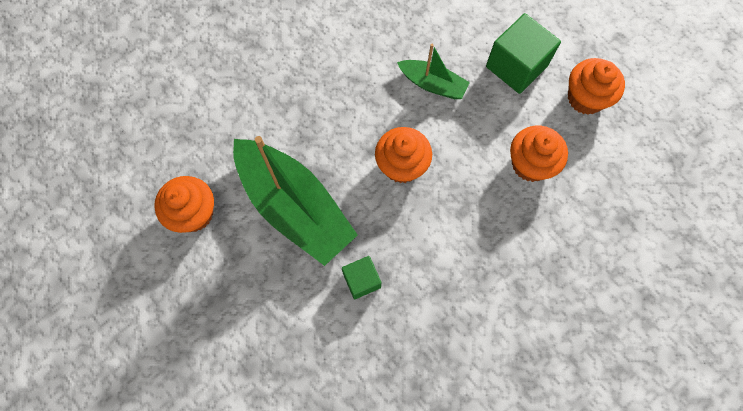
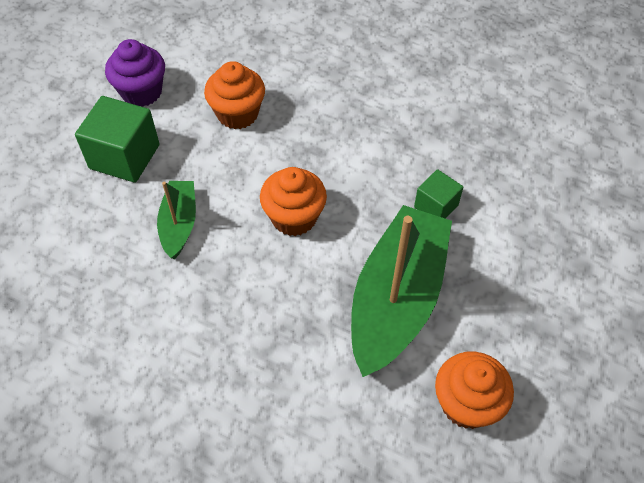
camera: 115 degrees left, 15 degrees down
(585, 98) = (141, 92): orange cupcake -> purple cupcake

